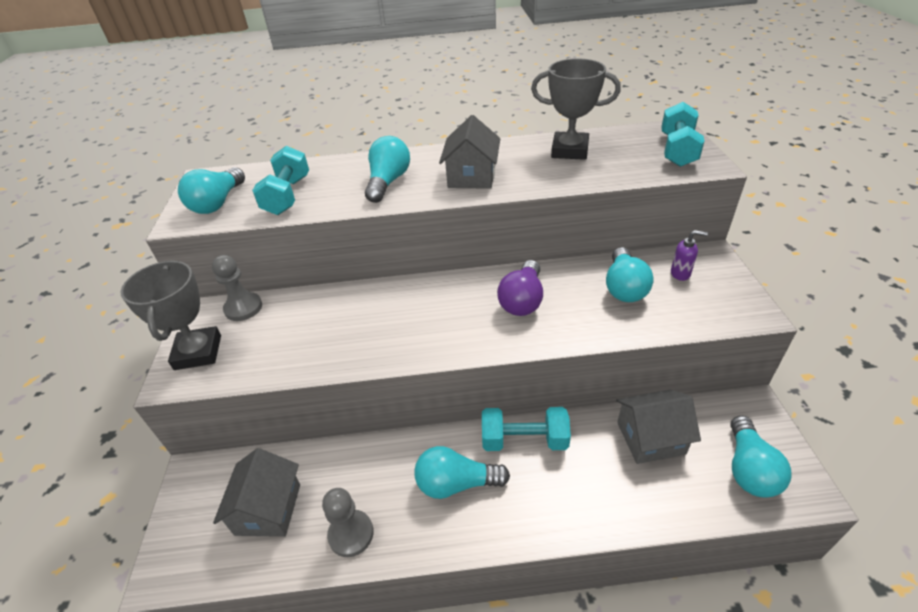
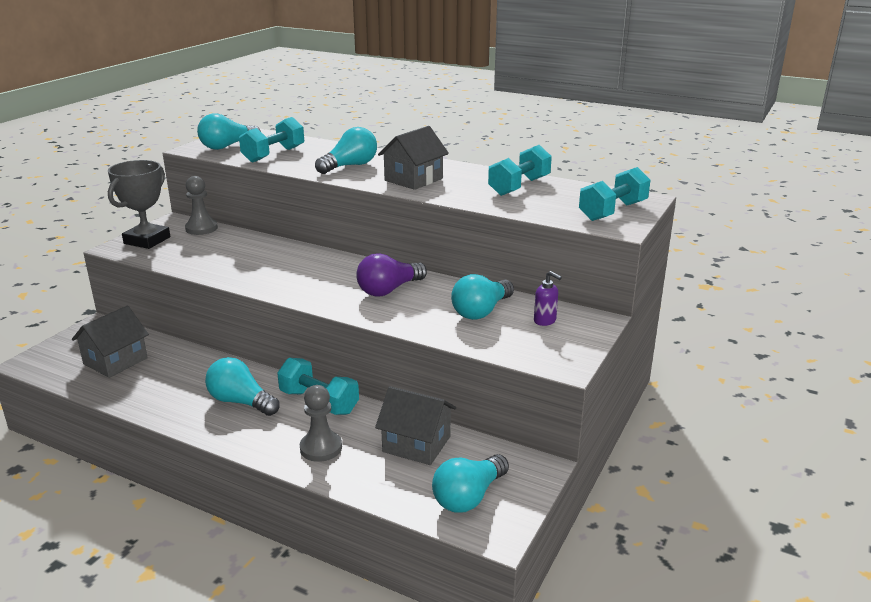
camera: 30 degrees right, 15 degrees down
(351, 534) = (145, 394): grey pawn -> grey pawn (321, 448)
(569, 151) = (519, 186): grey trophy -> turquoise dumbbell

